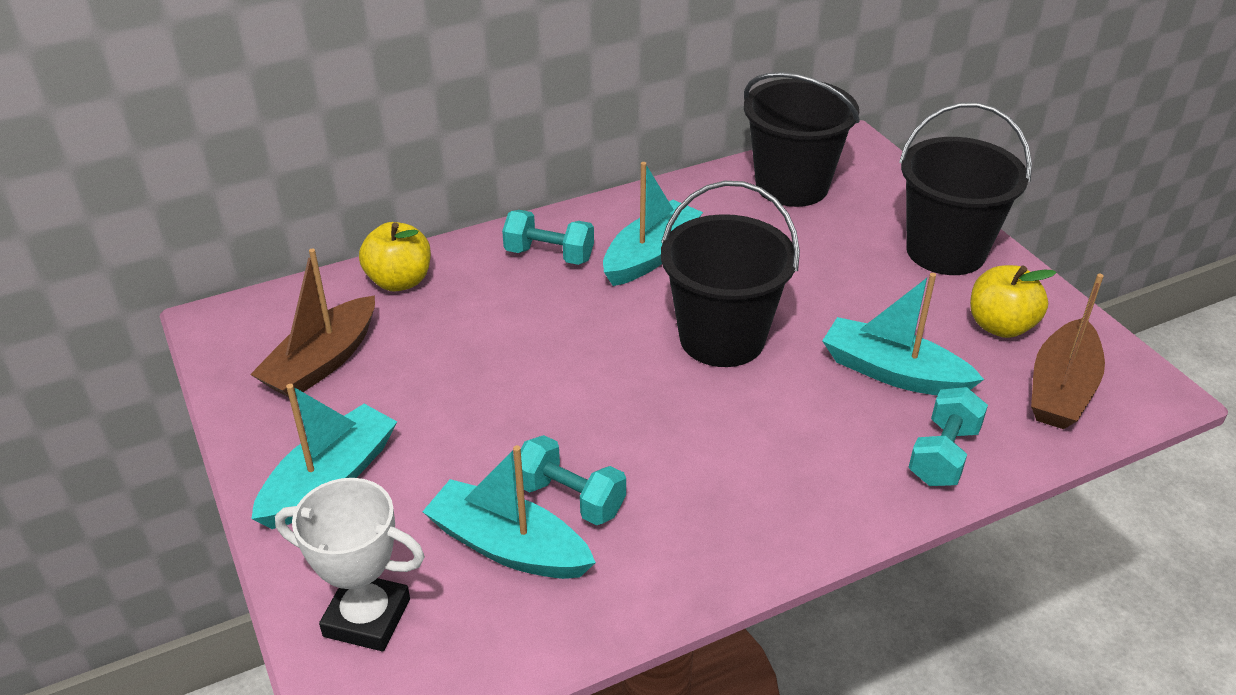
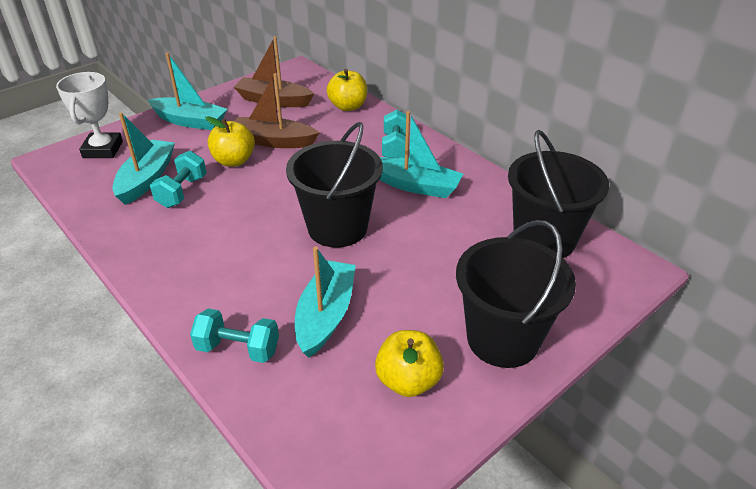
camera: 75 degrees right, 0 degrees up
(502, 428) = (234, 161): none -> yellow apple
(1061, 389) = (333, 426): brown boat -> brown boat (273, 141)

